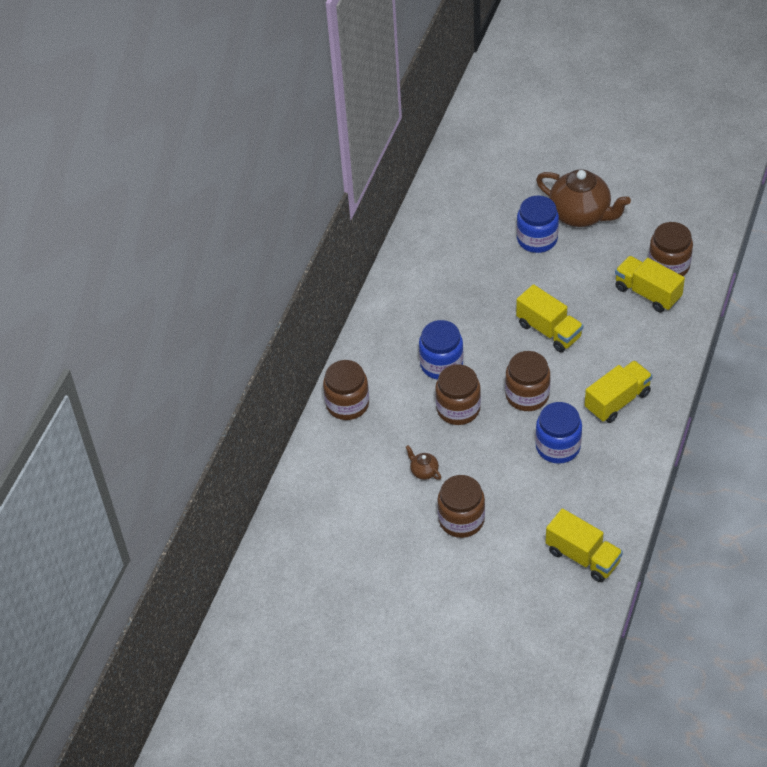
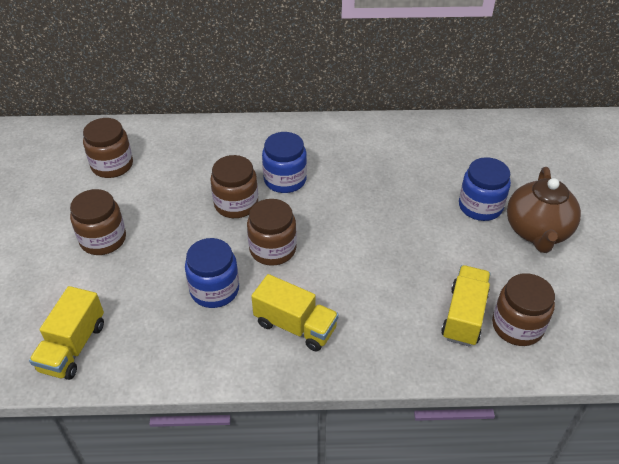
camera: 65 degrees right, 5 degrees down
(347, 404) = (215, 135): brown jar -> brown jar (112, 165)
(424, 471) = (154, 200): brown teapot -> none
(549, 330) = (365, 245): yellow truck -> none

